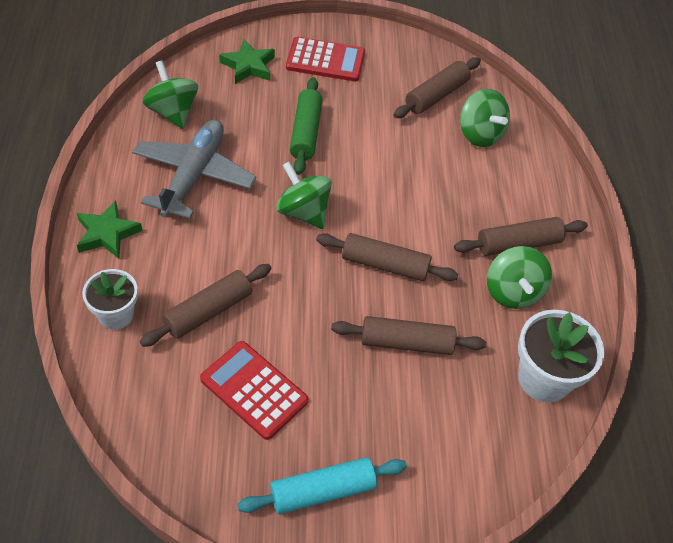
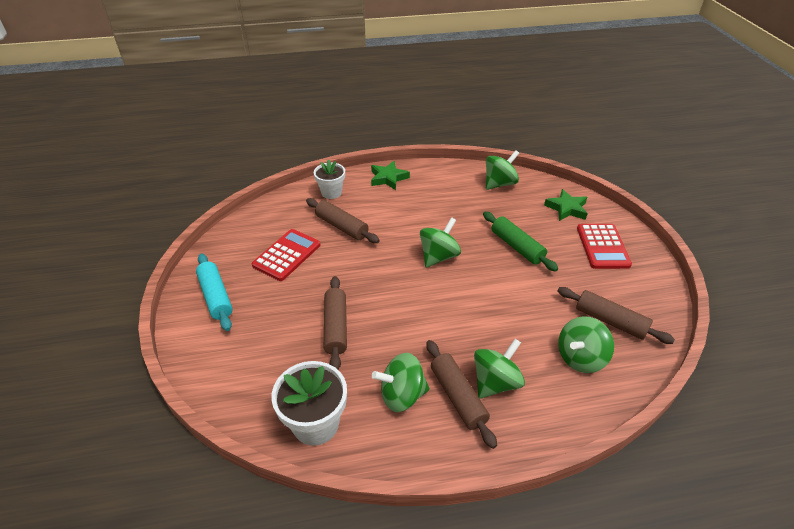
camera: 85 degrees right, 10 degrees down
(193, 175) = (449, 202): grey plane -> none
(306, 132) = (517, 247): green rolling pin -> green rolling pin turned 60 degrees clockwise
(385, 265) = (405, 307): brown rolling pin -> none
(503, 208) = (495, 382): none -> green spinning top

